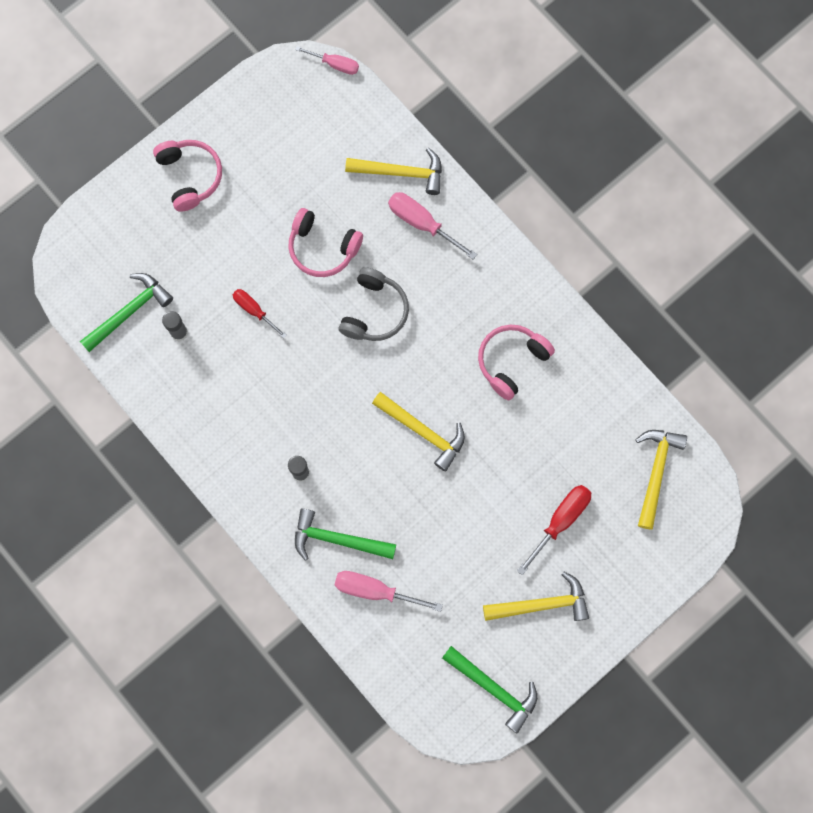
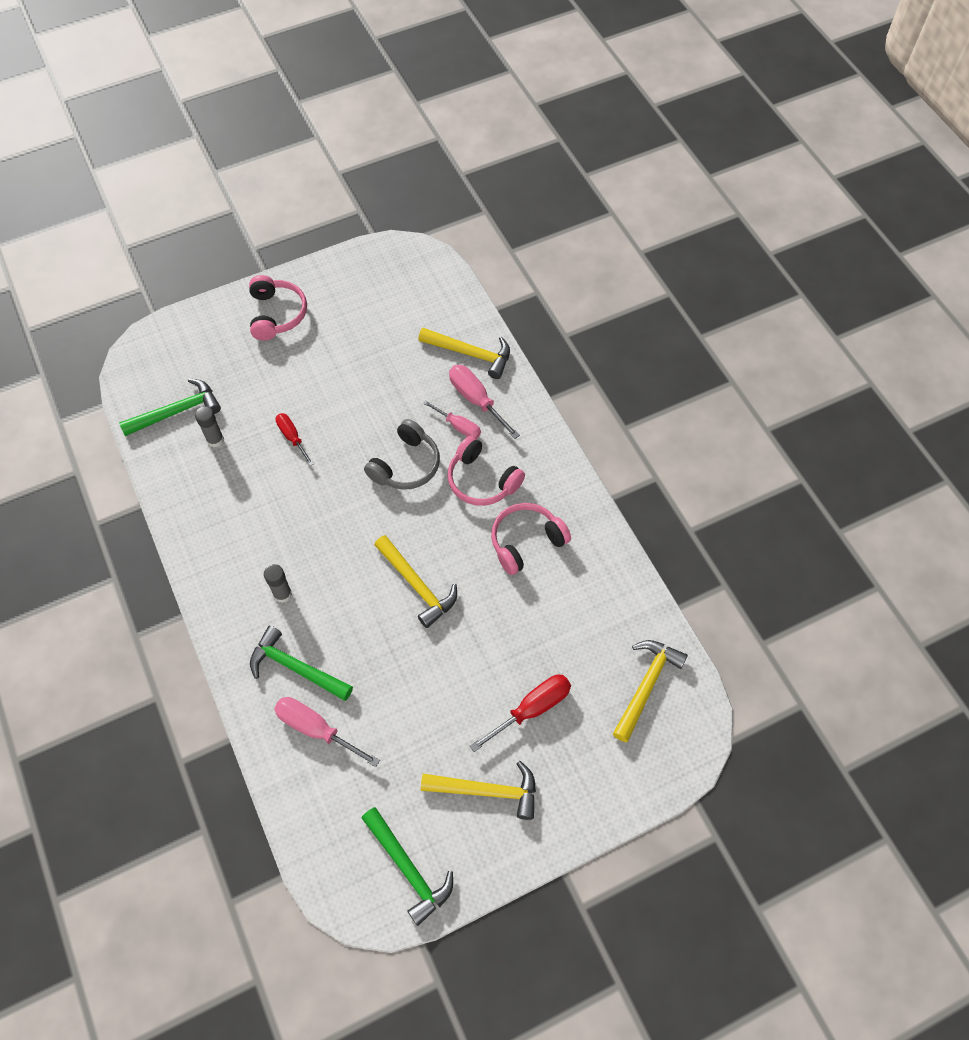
camera: 15 degrees right, 15 degrees down
(322, 248) = (376, 399): pink headphones -> pink headphones (482, 480)
(335, 64) = (439, 256): pink screwdriver -> pink screwdriver (458, 426)

